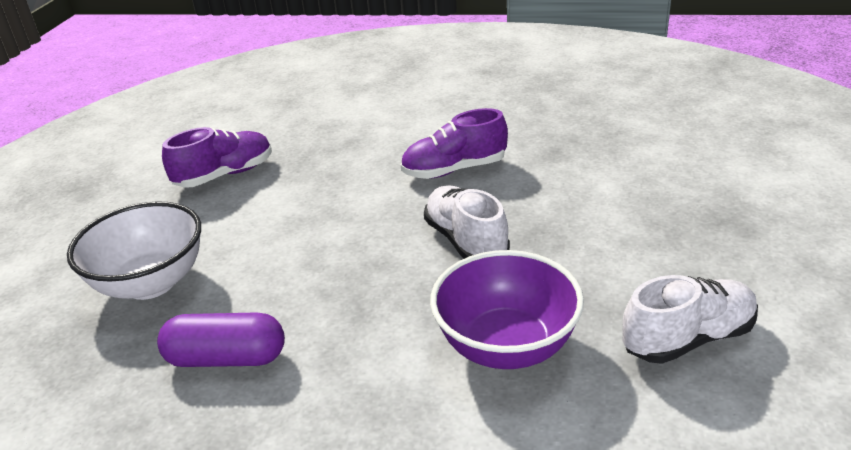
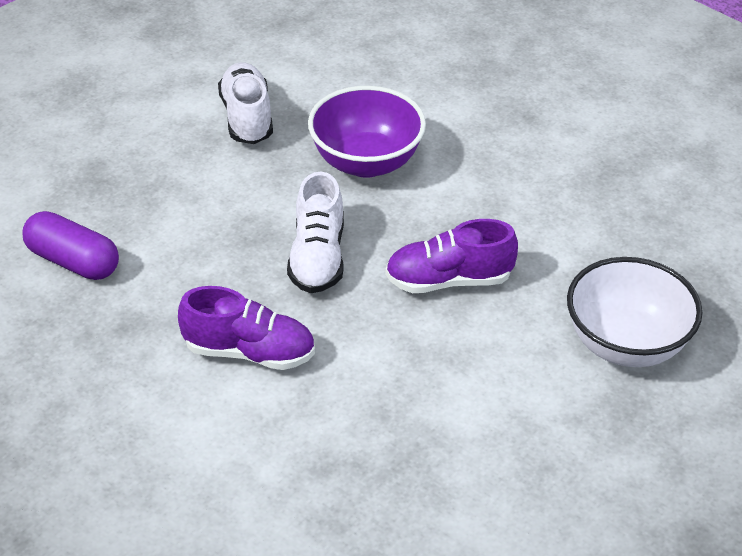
camera: 155 degrees left, 10 degrees up
(225, 175) = (508, 482): purple shoe -> purple shoe (448, 280)
(227, 358) = (573, 238): purple capsule -> purple capsule (73, 261)
(688, 338) = (247, 118): white shoe -> white shoe turned 75 degrees clockwise

